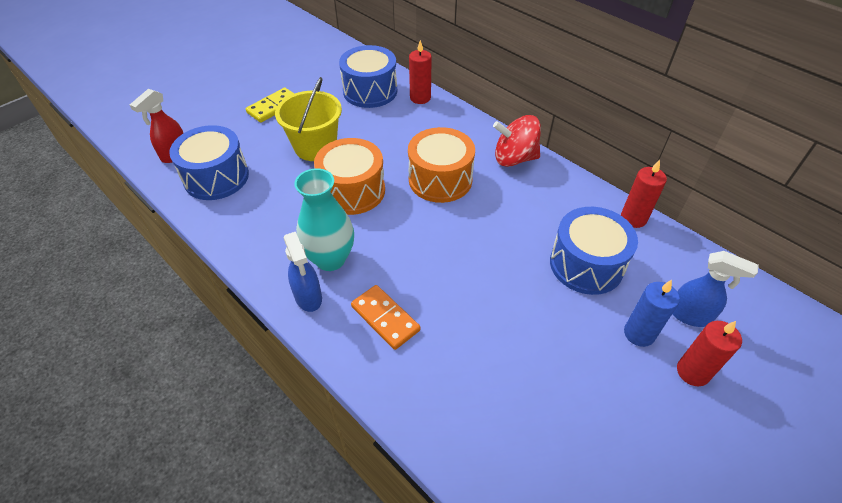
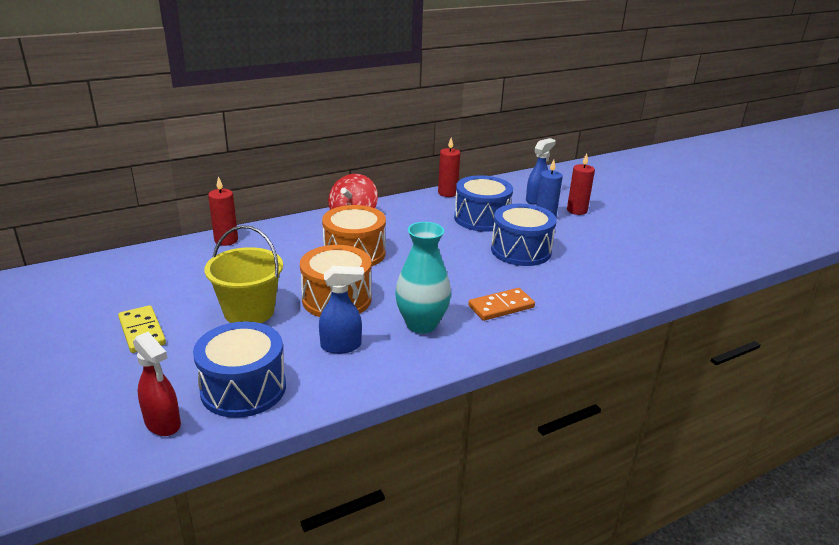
camera: 75 degrees left, 20 degrees down
(308, 297) = (463, 342): blue spray bottle -> blue spray bottle (341, 346)
(370, 91) = (183, 264): blue drum -> blue drum (521, 250)

